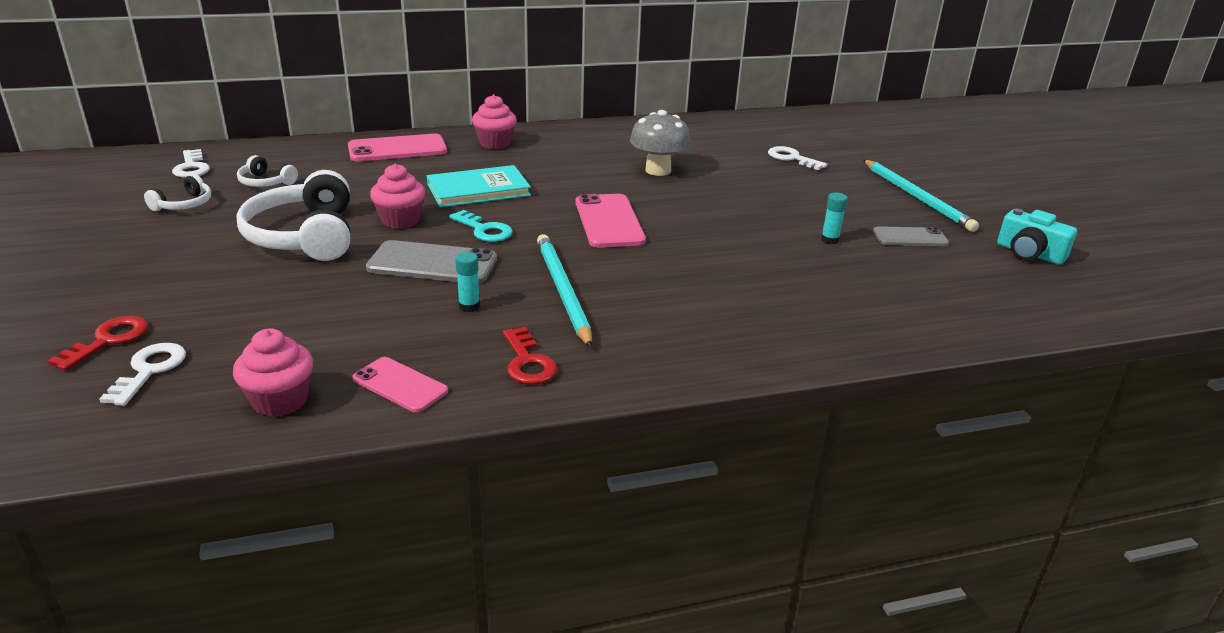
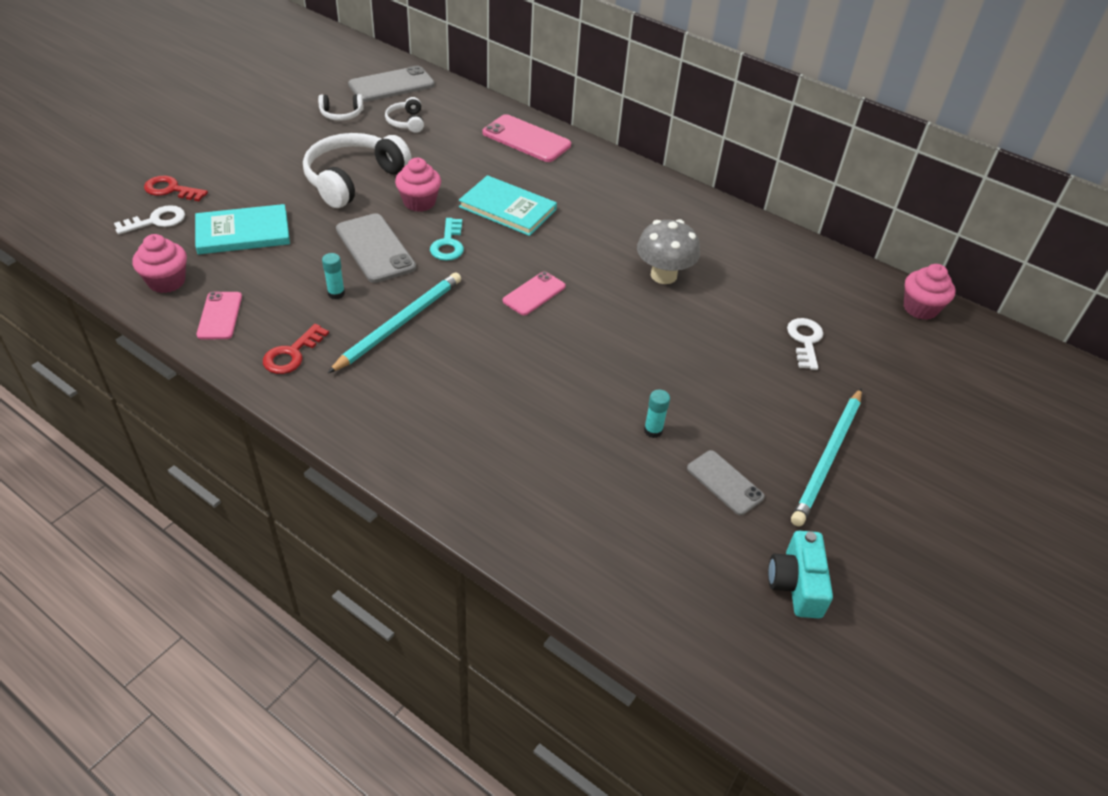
camera: 50 degrees right, 15 degrees up
(108, 341) = (171, 190): red key -> red key turned 150 degrees counterclockwise
(191, 167) = (391, 85): white key -> grey phone
(278, 323) = (243, 233): none -> turquoise book
(495, 143) = (598, 173): pink cupcake -> pink cupcake (920, 308)
(609, 221) = (534, 294): pink phone -> pink phone, size x0.63

